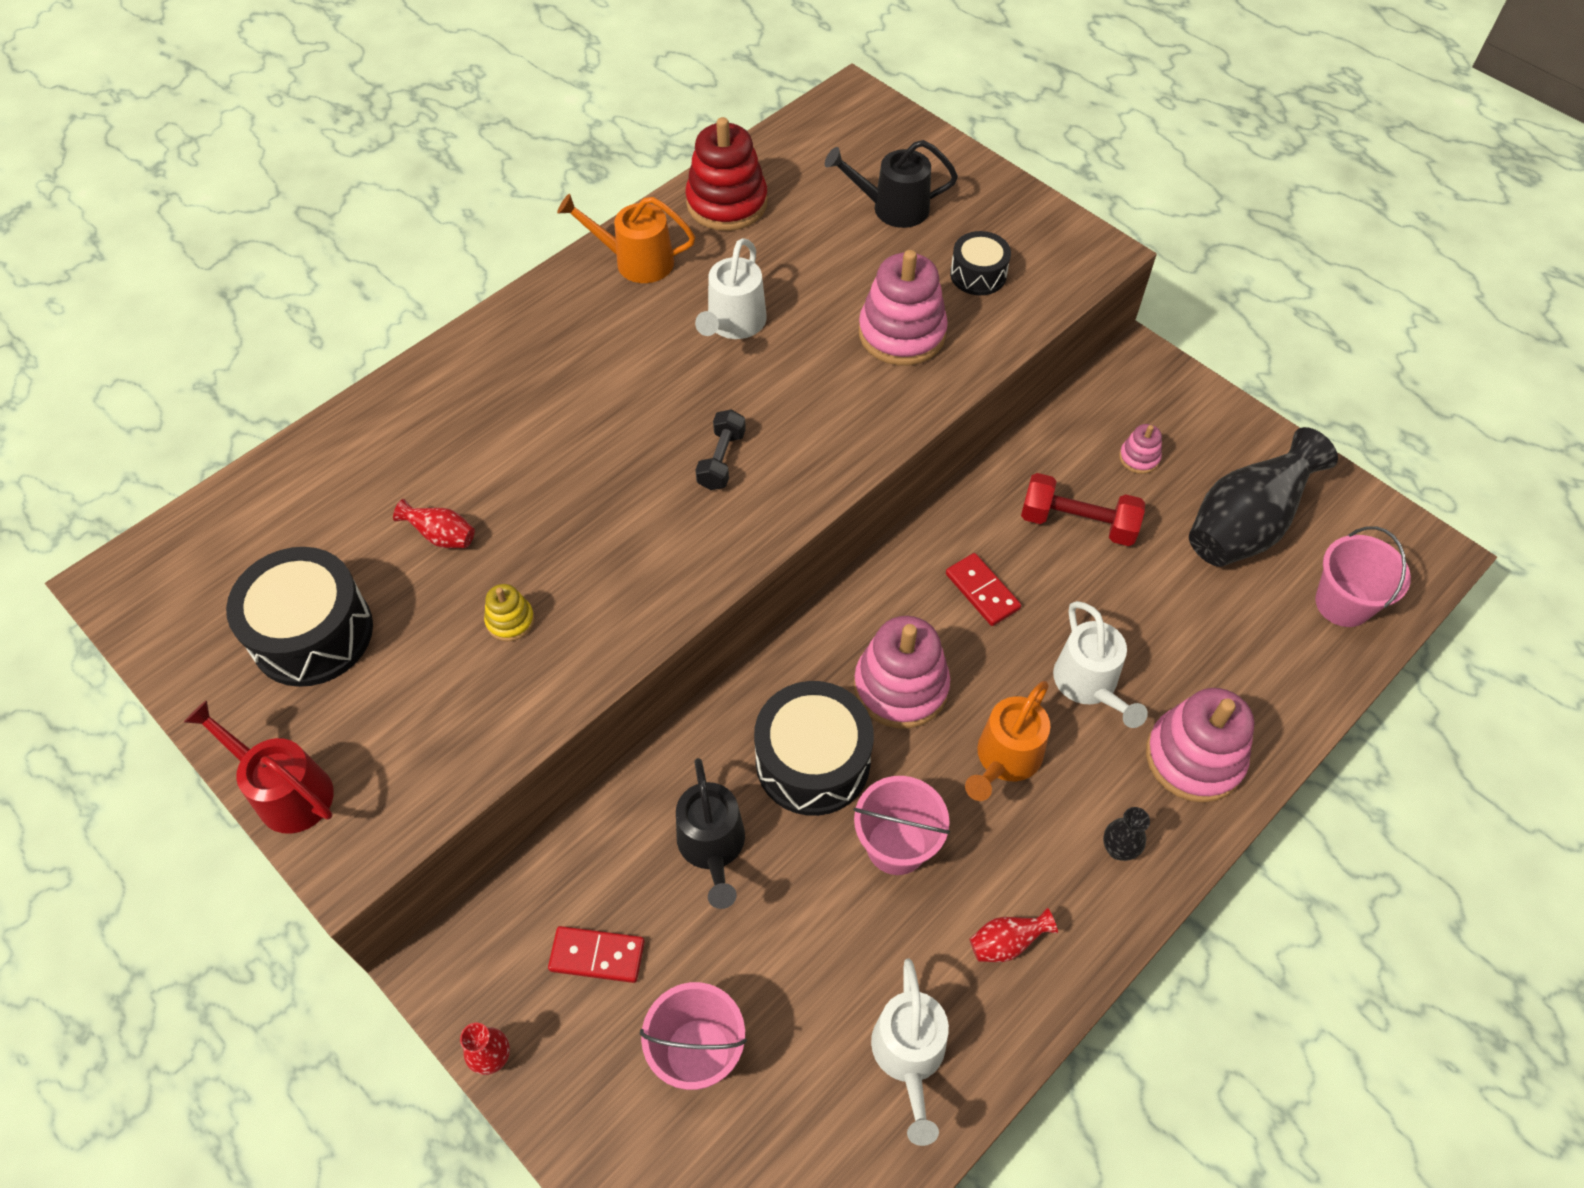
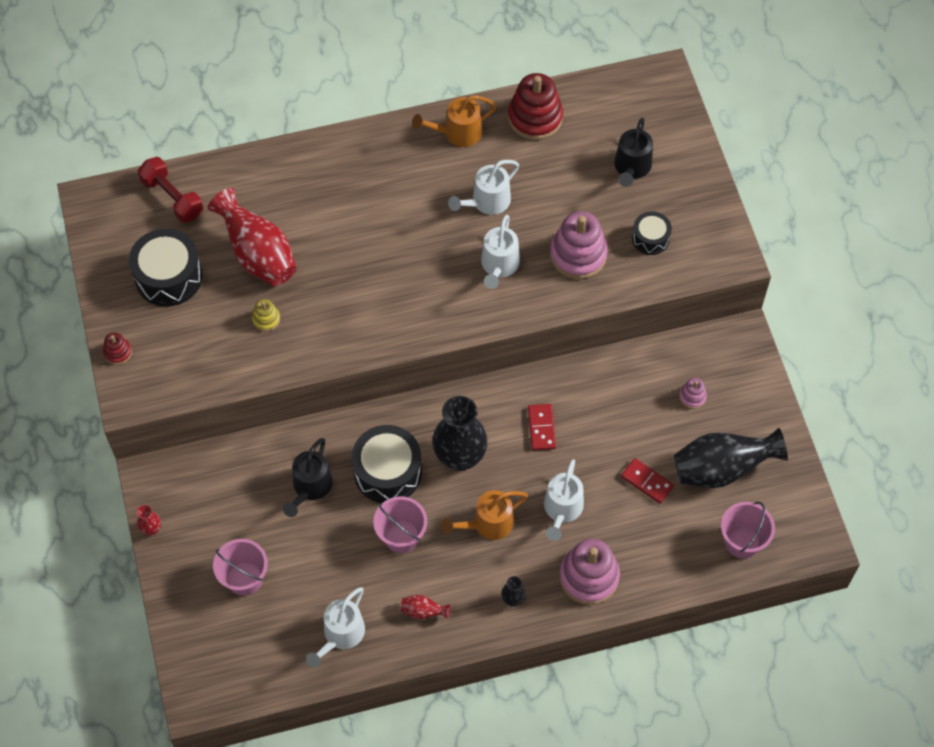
camera: 30 degrees right, 5 degrees up
(286, 791) = (118, 352): red watering can -> red stacking toy
(442, 536) = (258, 255): red vase -> red vase, size x2.34
(597, 956) = (224, 509): red domino -> red domino (647, 482)
(635, 261) = (457, 133): orange watering can -> orange watering can turned 60 degrees counterclockwise
(721, 460) = (426, 283): black dumbbell -> none
(807, 393) = (499, 266): none -> white watering can
(892, 208) = (631, 168): black watering can -> black watering can turned 105 degrees counterclockwise
(901, 687) = (460, 457): pink stacking toy -> black vase
(1077, 523) = (625, 417): red dumbbell -> red dumbbell (172, 198)

